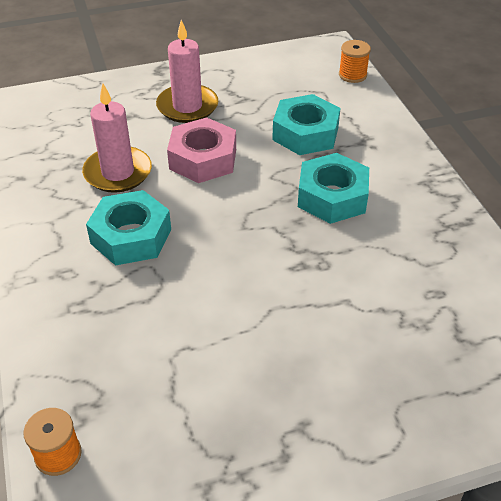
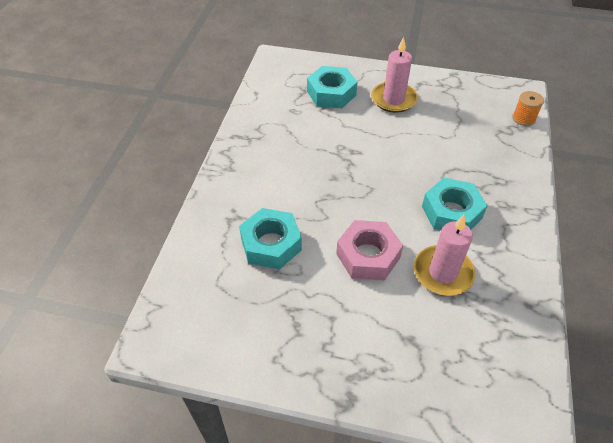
camera: 150 degrees left, 5 degrees up
(187, 106) = (348, 324): pink candle -> pink candle (393, 99)
(332, 197) = (299, 184): turquoise nut -> turquoise nut (331, 93)
(352, 75) = (171, 292): orange spool -> none

